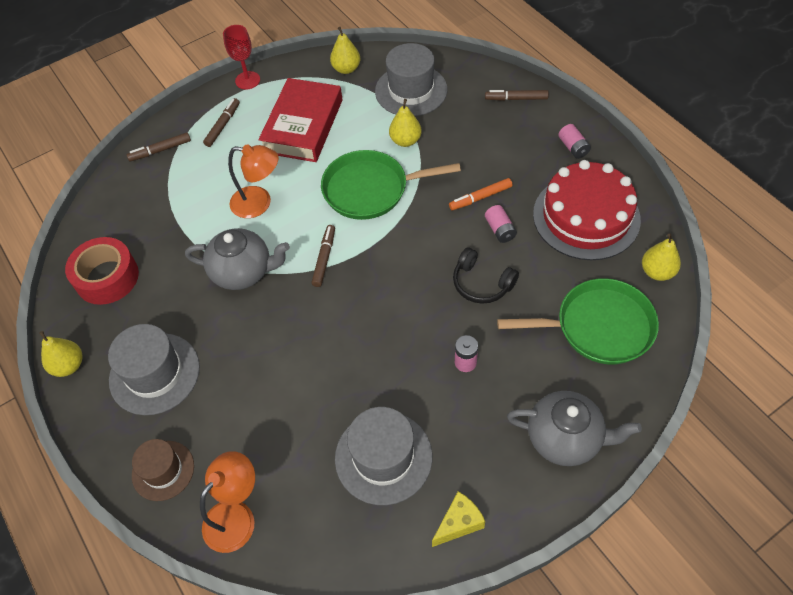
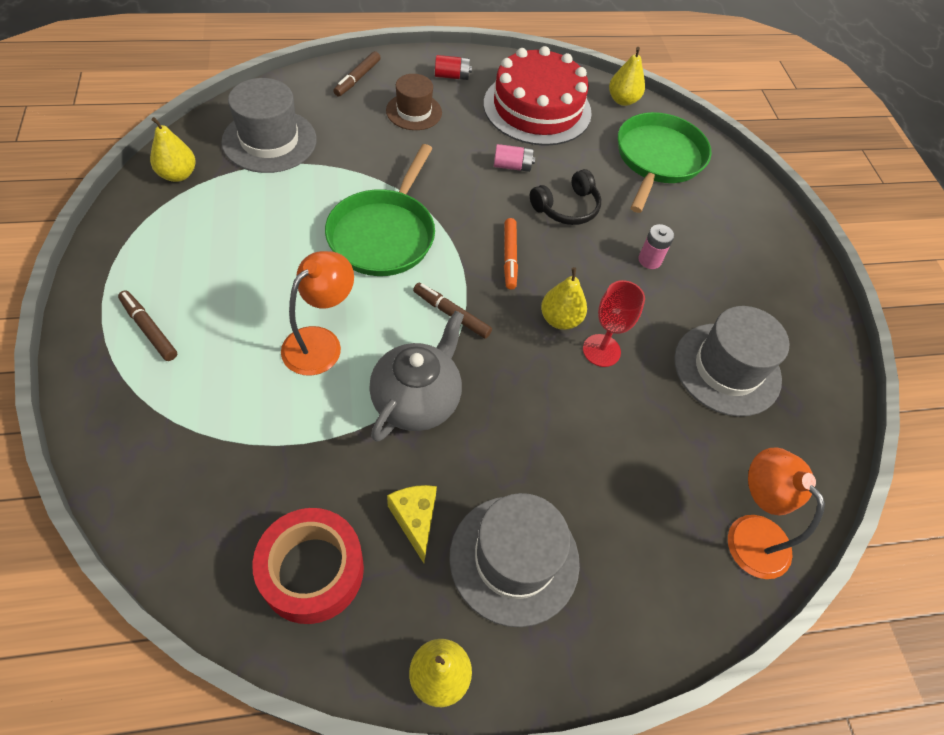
camera: 75 degrees left, 0 degrees up
(160, 150) = (124, 419): brown marker -> none
(163, 470) = (661, 596): brown hat -> brown hat (414, 112)
(247, 80) = (92, 271): red goblet -> red goblet (601, 350)
(303, 126) = (232, 250): red book -> none
(405, 141) = (339, 177): yellow pear -> yellow pear (560, 319)
(459, 523) = (815, 342): yellow cheese -> yellow cheese (415, 520)
(480, 197) = (463, 160): orange marker -> orange marker (509, 257)
(565, 438) = (757, 232): grey teapot -> none
(573, 147) = (452, 76): pink battery -> red battery

